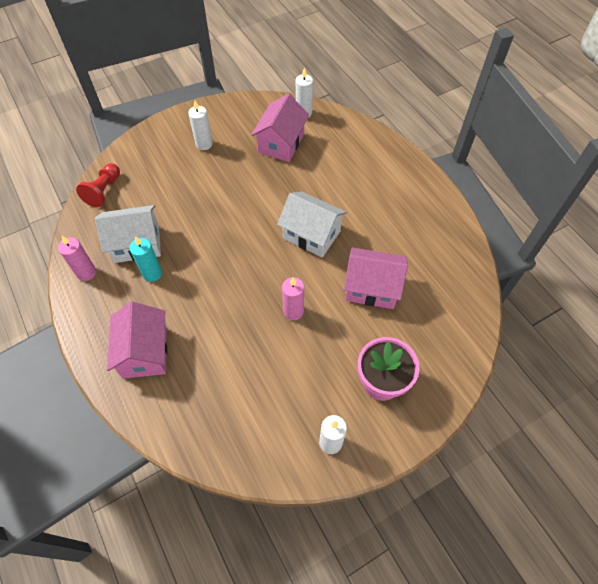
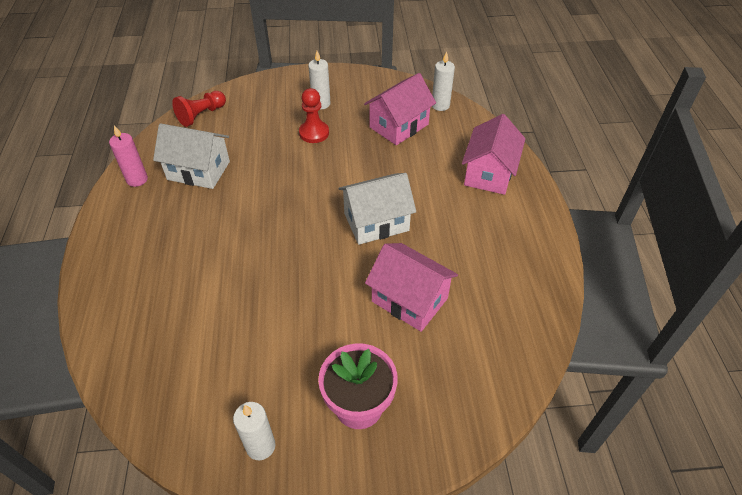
camera: 25 degrees right, 10 degrees down
(145, 352) = (138, 271): pink house -> pink house (489, 173)
(152, 273) = (194, 201): turquoise candle -> none
(215, 174) = (314, 133): none -> red pawn
(293, 311) = (308, 290): pink candle -> none
(311, 234) = (376, 222): white house -> white house turned 75 degrees counterclockwise

